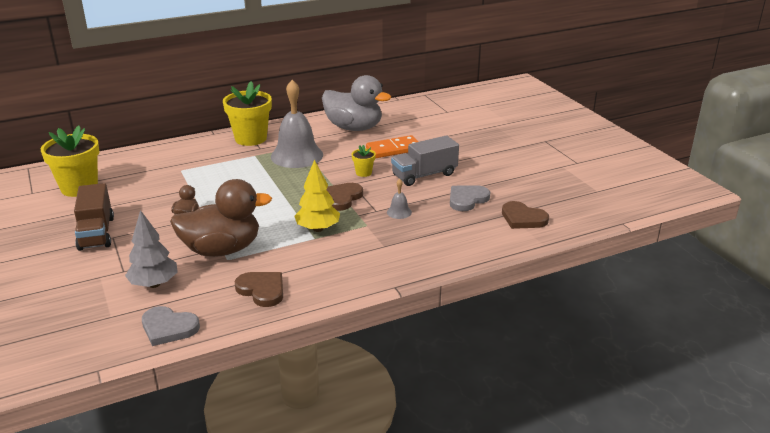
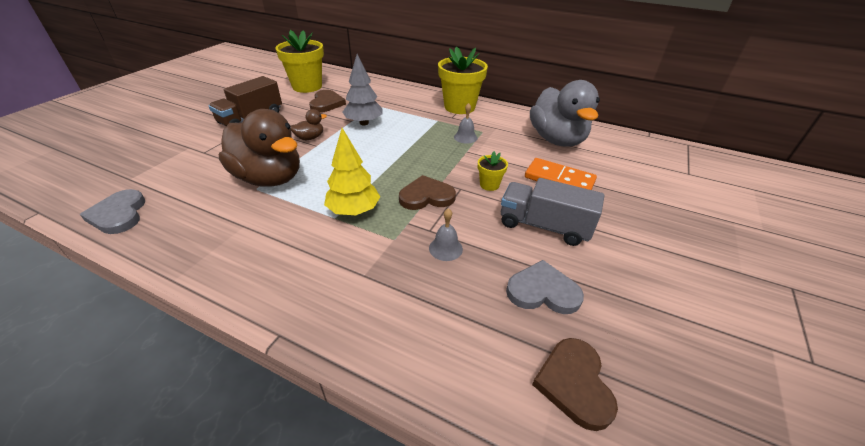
camera: 50 degrees right, 10 degrees up
(154, 284) = (190, 174): grey tree -> grey tree (364, 123)
(262, 290) = (211, 234): brown heart -> brown heart (326, 103)
(297, 155) = (465, 137): grey bell -> grey bell, size x0.42

